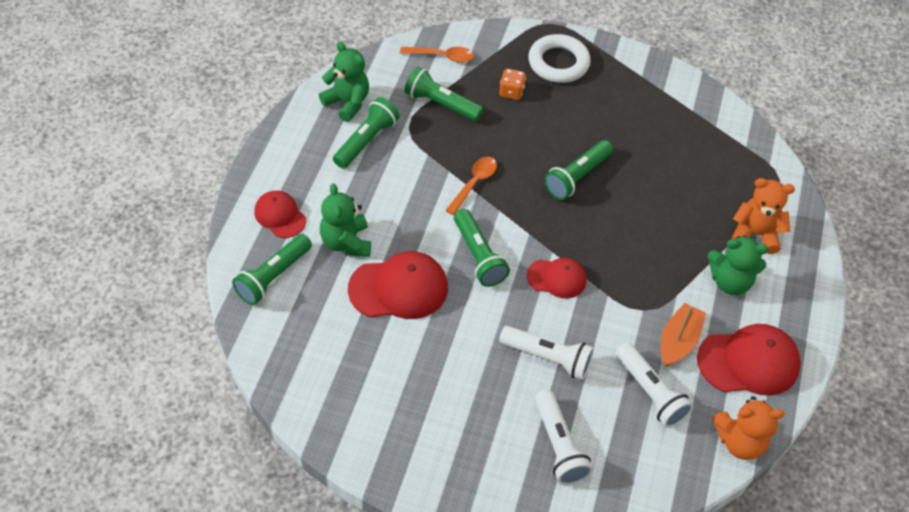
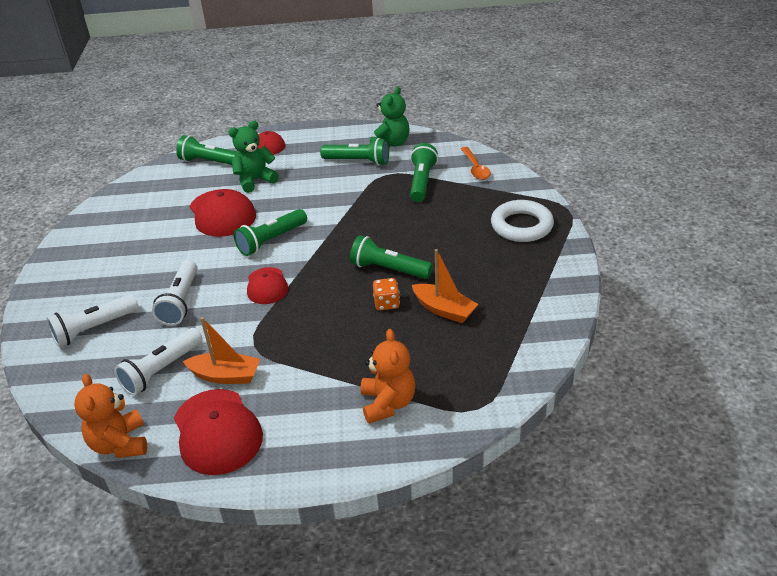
camera: 75 degrees right, 15 degrees down
(474, 184) = (346, 219): orange spoon -> none
(511, 92) = (463, 210): orange dice -> orange dice (386, 303)
(653, 158) = (444, 310): none -> orange boat
(730, 281) = (314, 397): green teddy bear -> none

